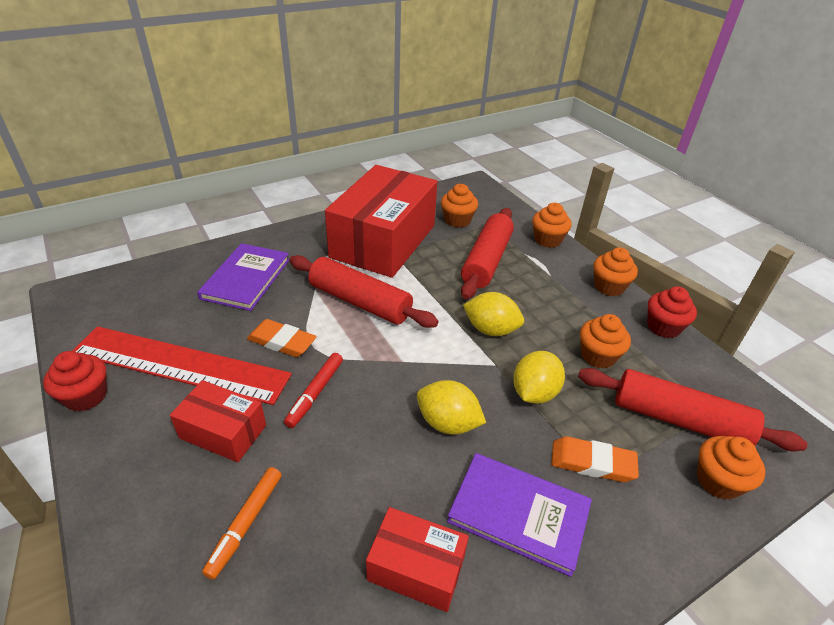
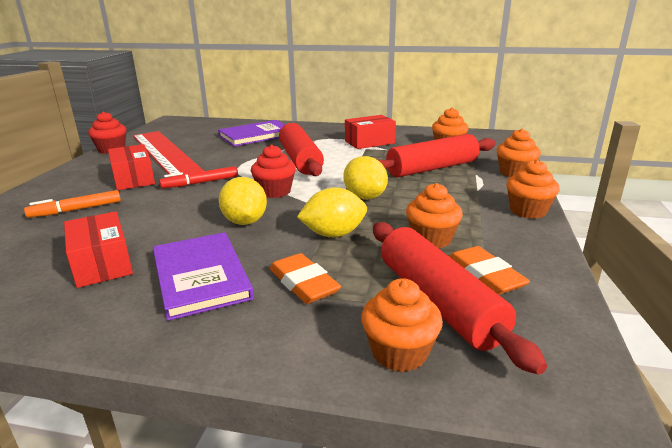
camera: 45 degrees right, 15 degrees down
(282, 342) = (225, 160): orange eraser -> orange eraser (484, 275)
(383, 241) = (369, 142): red box -> red box, size x0.48
(663, 327) = (543, 250): red cupcake -> red cupcake (275, 191)

